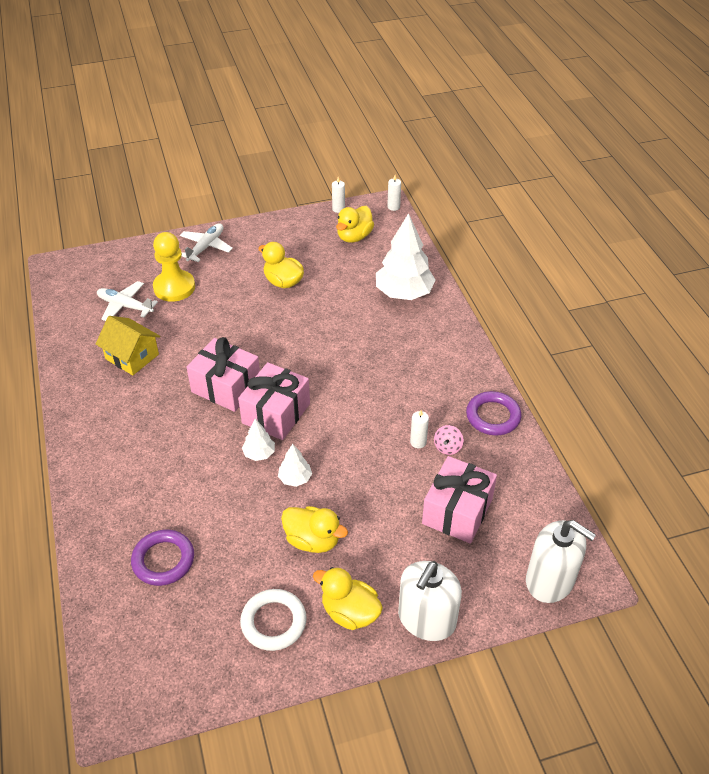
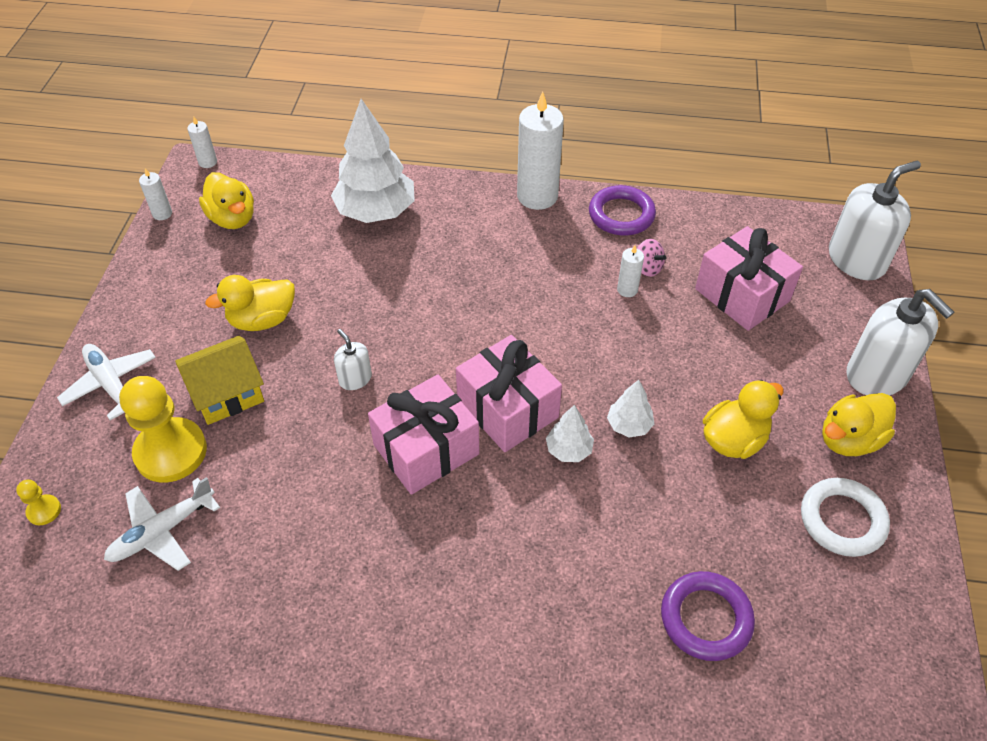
camera: 65 degrees left, 5 degrees up
(119, 261) = (44, 511): none -> yellow pawn
(132, 356) = (286, 552): yellow house -> yellow house (227, 393)
(262, 337) = (355, 379): none -> white soap dispenser
(478, 365) = (537, 196): none -> white candle

